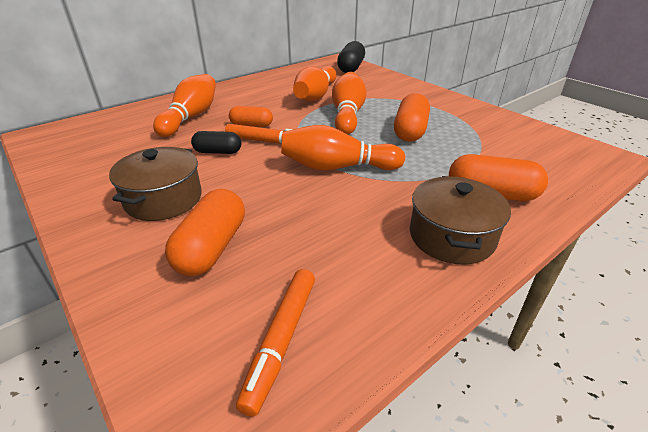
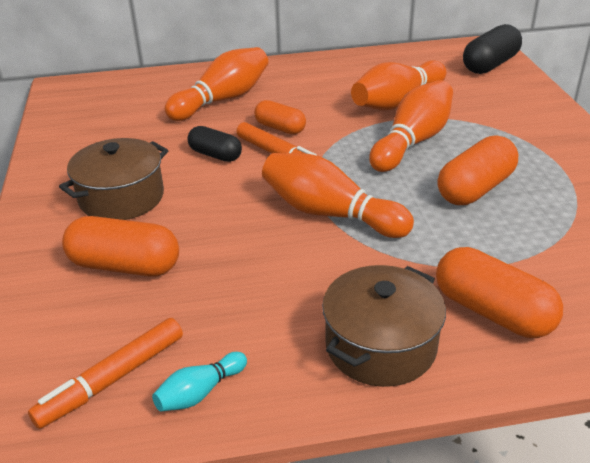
camera: 30 degrees right, 0 degrees up
(211, 247) = (125, 266): orange capsule -> orange capsule turned 60 degrees clockwise
(363, 319) = (200, 392): none -> turquoise bowling pin

